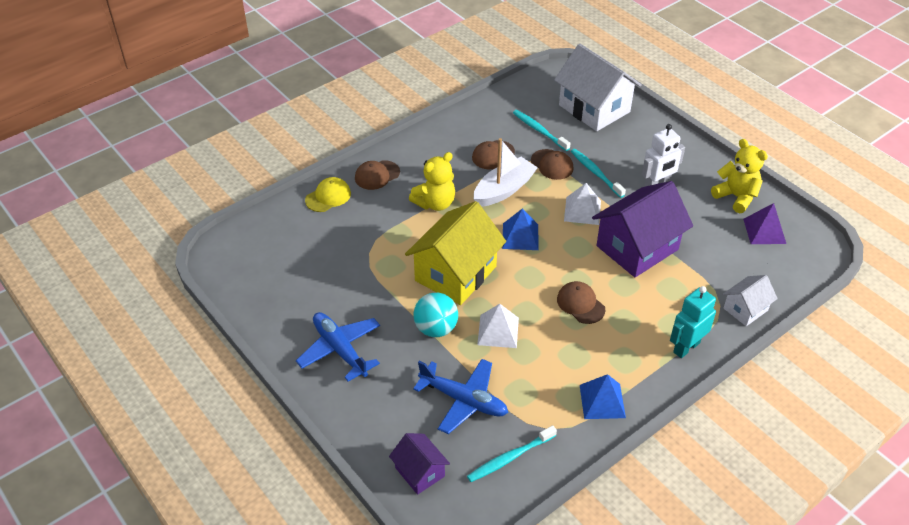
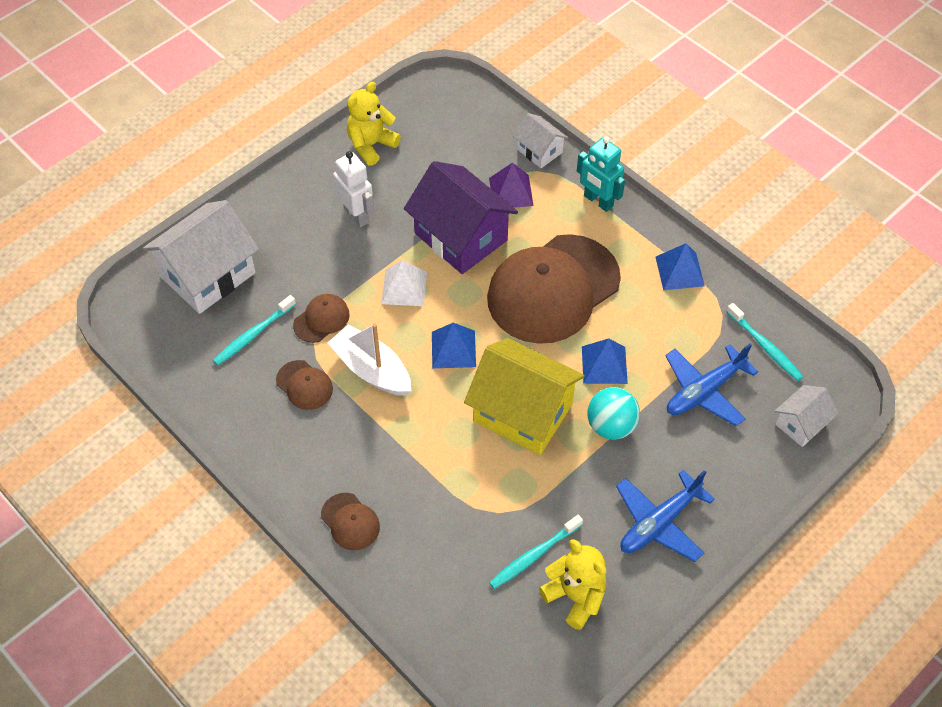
camera: 95 degrees left, 10 degrees up
(328, 197) = (397, 578): yellow cap -> none
(419, 472) = (801, 424): purple house -> white house
(435, 203) = (401, 445): yellow teddy bear -> yellow teddy bear (575, 596)
(464, 400) = (704, 391): blue plane -> blue plane turned 150 degrees counterclockwise
(498, 331) = (604, 364): white pyramid -> blue pyramid
(580, 304) = (553, 289): brown cap -> brown cap, size x2.42
(595, 173) = (335, 274): turquoise toothbrush -> turquoise toothbrush (534, 555)
(764, 231) = (424, 126): purple pyramid -> purple pyramid (511, 191)

